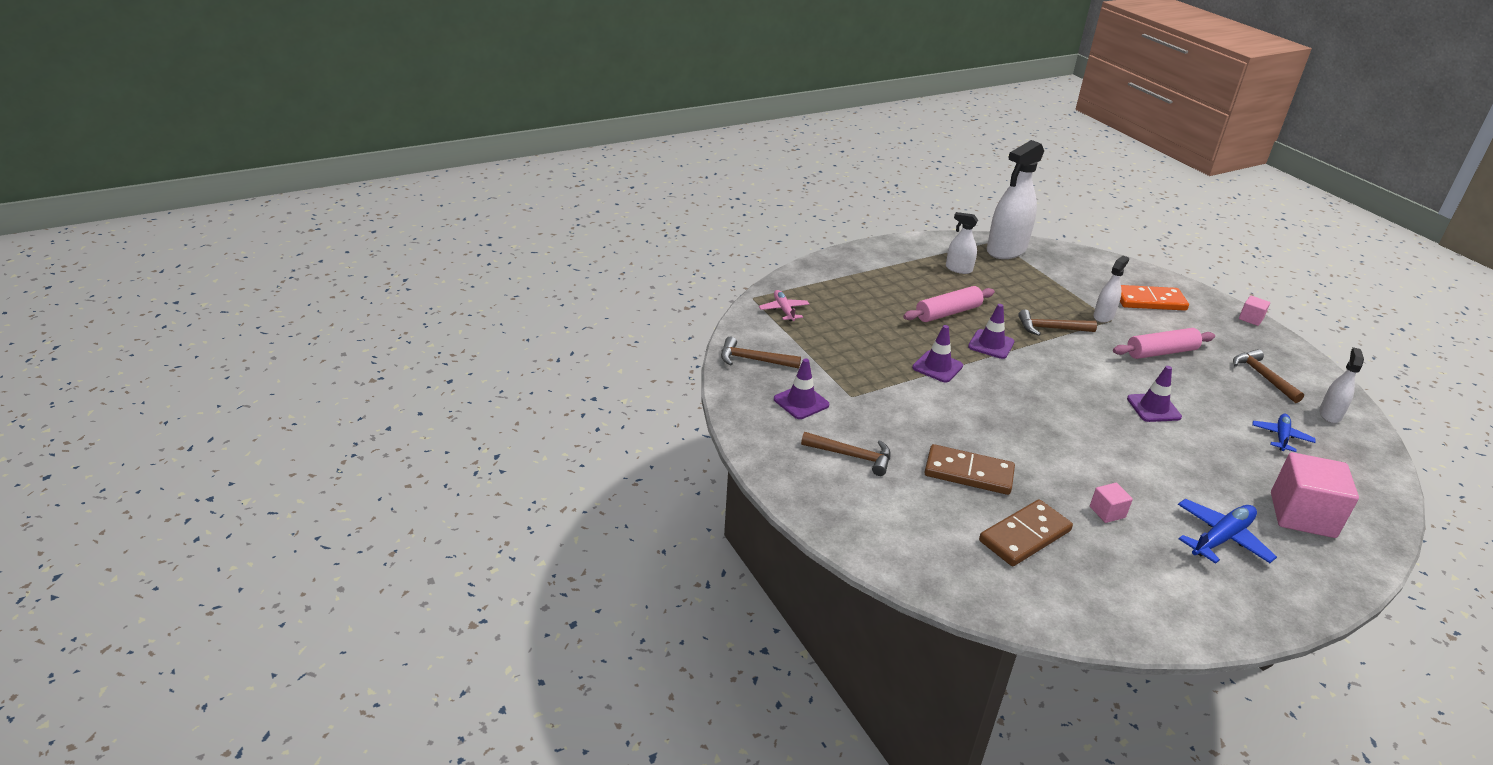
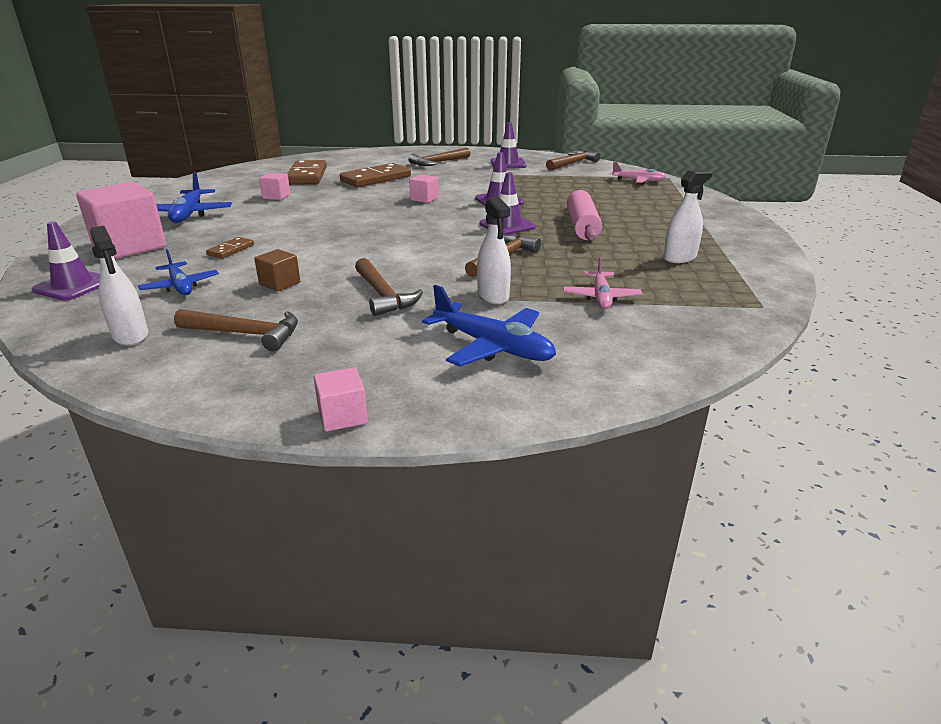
camera: 125 degrees right, 5 degrees down
(986, 410) = (424, 199): none -> pink cube
(1006, 250) = (725, 303): white spray bottle -> none
(1053, 284) = (601, 297): none -> pink plane
(1149, 301) = (493, 347): orange domino -> blue plane
(1153, 408) = (322, 251): purple traffic cone -> purple traffic cone (73, 286)
(1161, 352) = (383, 295): pink rolling pin -> brown hammer
(1213, 398) = (280, 283): none -> brown cube
(1220, 453) = (231, 250): none -> brown domino

